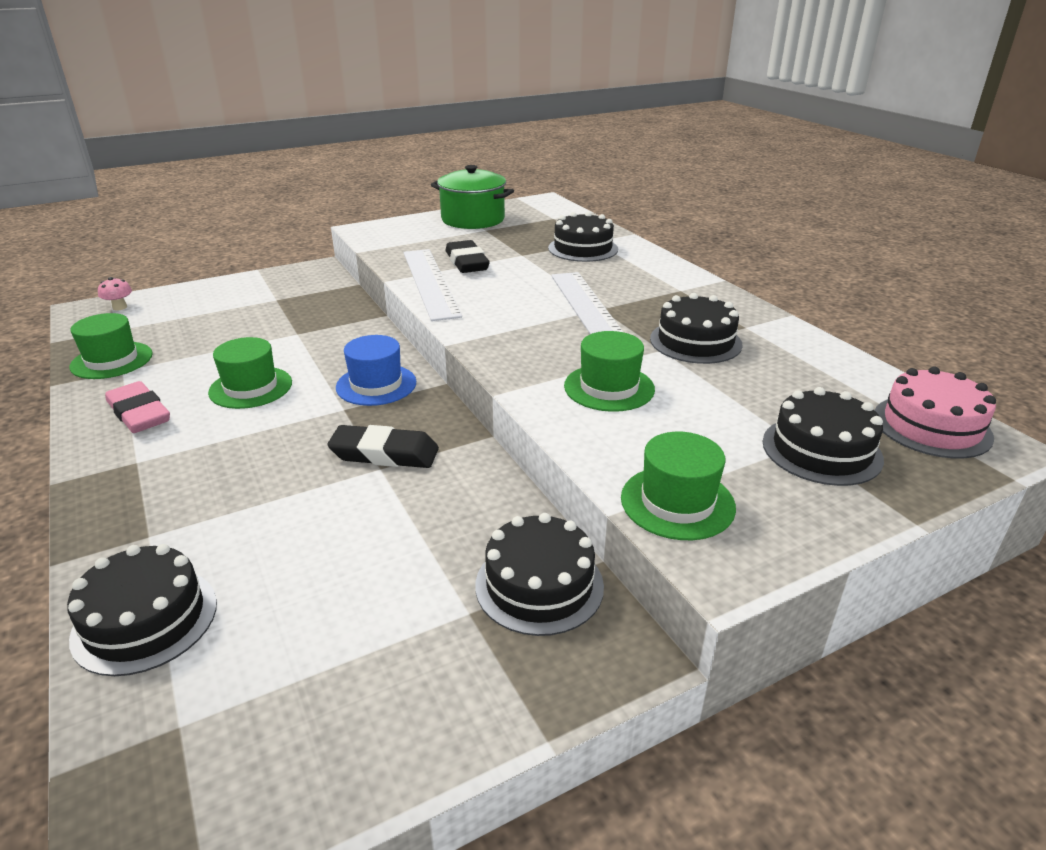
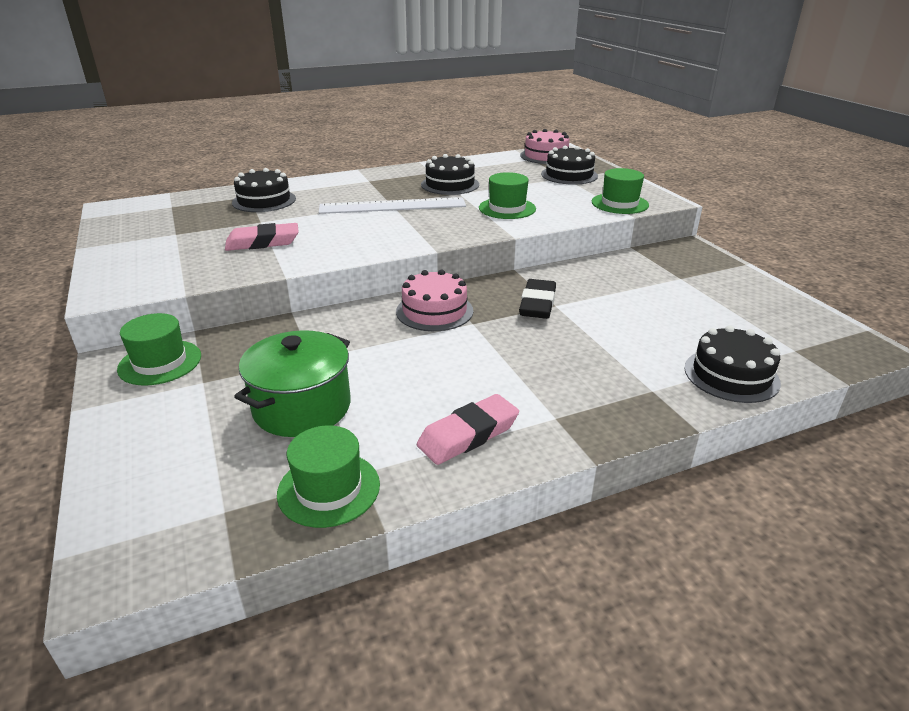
camera: 85 degrees left, 0 degrees up
(120, 307) = (131, 528): pink mushroom -> none
(251, 387) = (426, 373): green hat -> green hat (160, 362)
(376, 385) = (434, 311): blue hat -> pink cake
(429, 282) = (303, 257): white ruler -> none
(467, 262) = (263, 242): black eraser -> pink eraser
(473, 219) = (135, 238): green pot -> green pot (302, 407)
(539, 585) = (654, 261): black cake -> none

